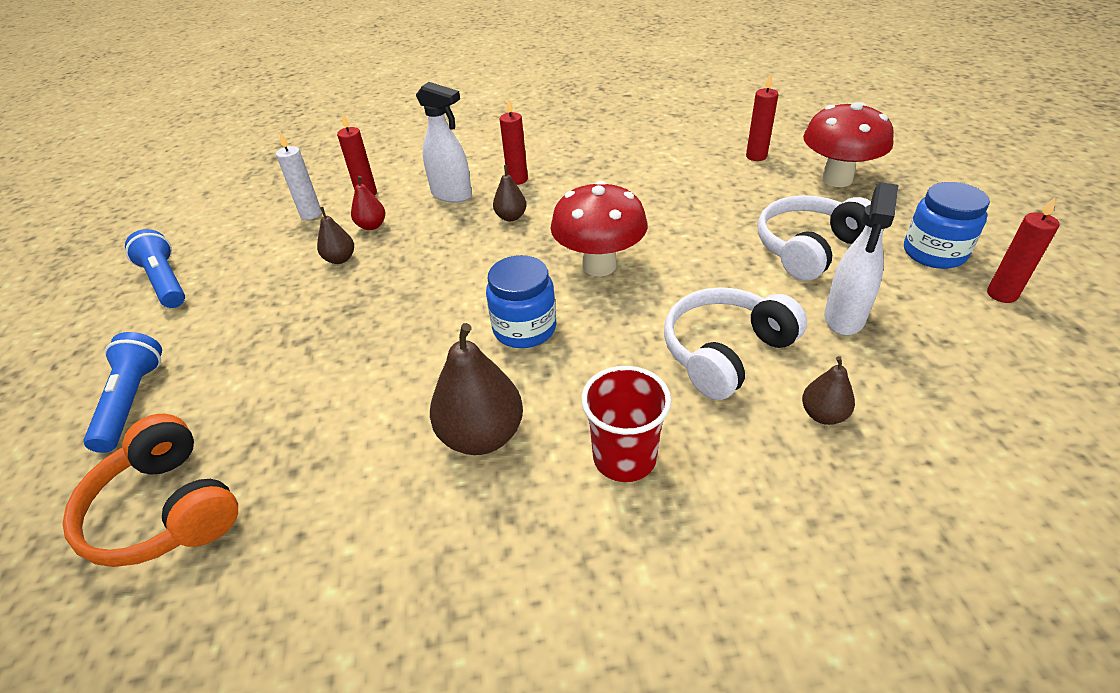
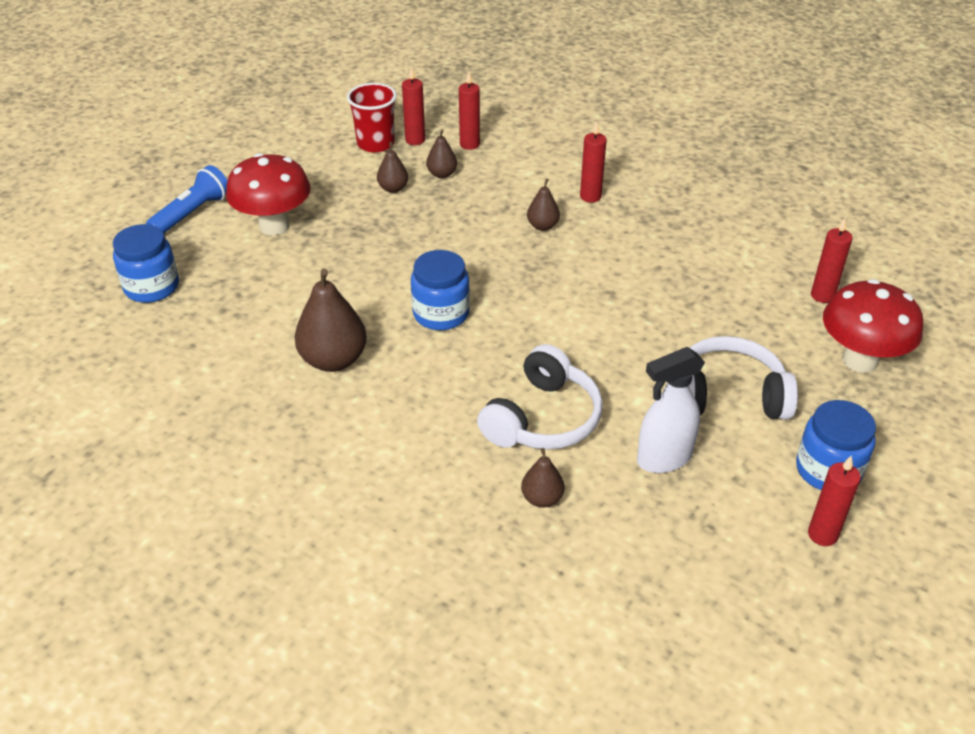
camera: 40 degrees right, 0 degrees up
(166, 281) = (281, 141): blue flashlight -> none
(166, 509) = (152, 287): orange headphones -> blue jar
(311, 214) = (415, 140): white candle -> red candle
(372, 226) = (442, 174): red pear -> brown pear
(452, 195) = (526, 181): white spray bottle -> none
(599, 266) = (550, 303): red mushroom -> red mushroom (274, 226)
(624, 458) = (390, 429): red cup -> red cup (375, 144)
(725, 352) = (543, 418): white headphones -> white headphones turned 120 degrees clockwise

